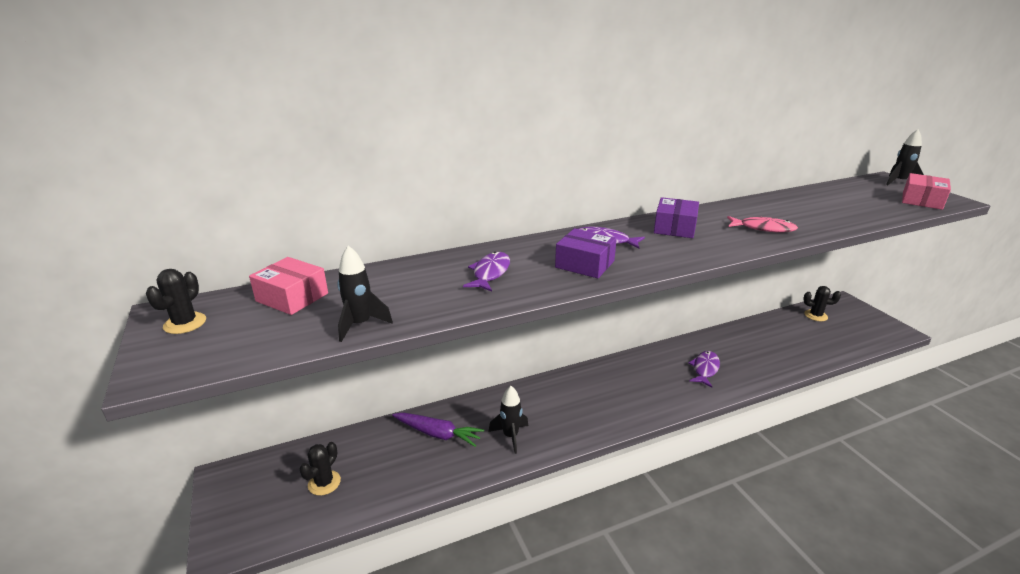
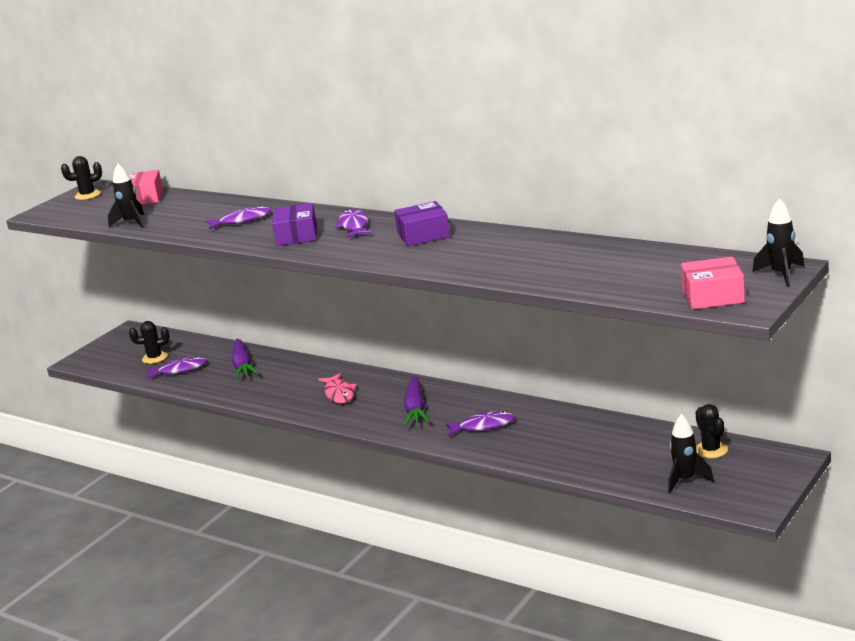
camera: 60 degrees right, 5 degrees down
(382, 476) = (179, 370): none -> purple fish
(510, 436) = (271, 388): black rocket -> black rocket (685, 480)
(644, 384) = (415, 409): none -> purple carrot
(763, 228) = (477, 260): pink fish -> pink fish (339, 394)

